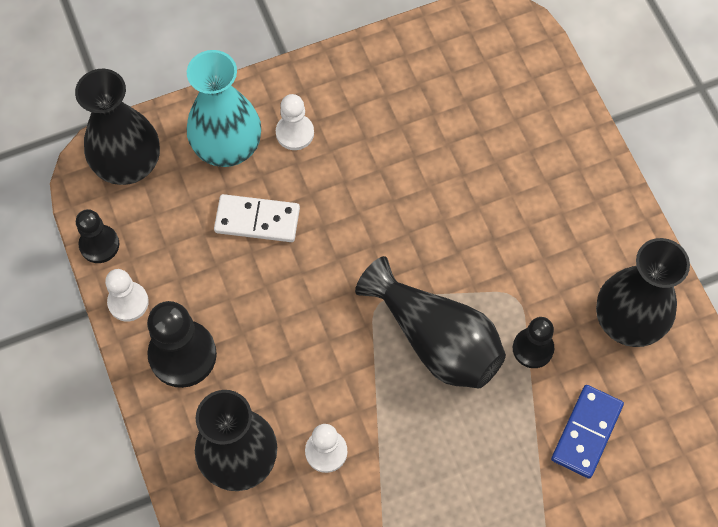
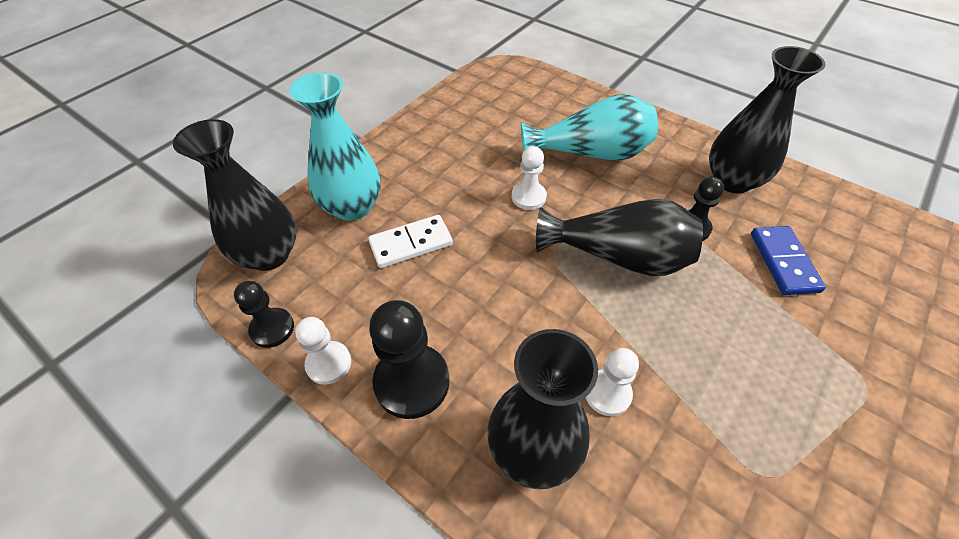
camera: 30 degrees left, 15 degrees down
(295, 133) = (402, 177): white pawn -> white pawn (528, 197)
(507, 205) = (590, 154): none -> turquoise vase

